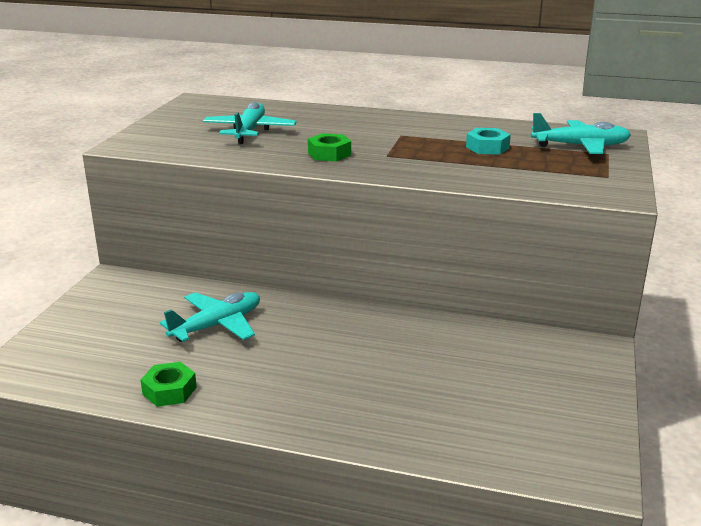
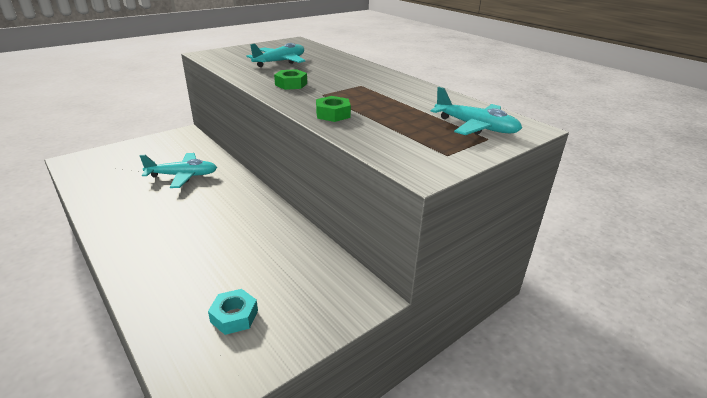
camera: 35 degrees right, 5 degrees up
(169, 391) = (104, 200): green nut -> green nut (333, 114)
(487, 147) = (400, 108): turquoise nut -> turquoise nut (234, 316)

